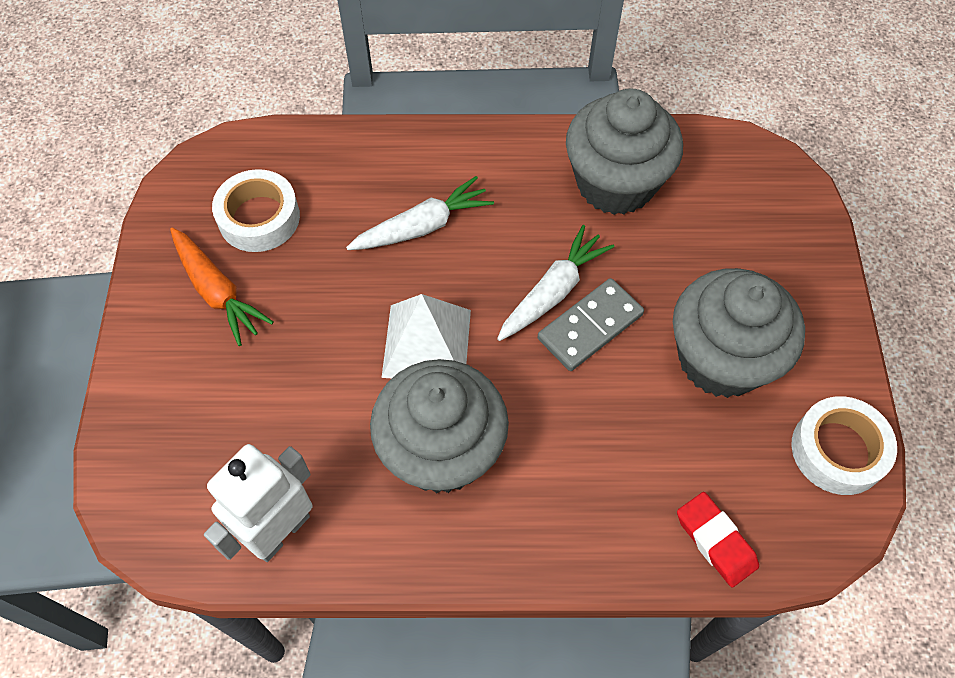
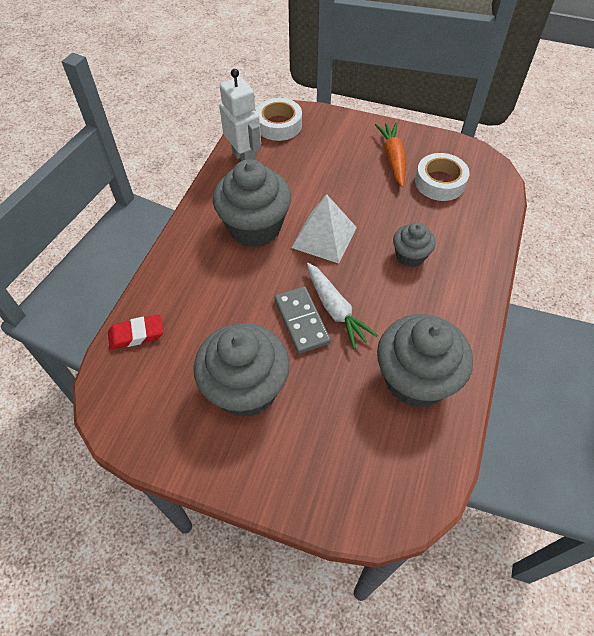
camera: 110 degrees right, 5 degrees down
(218, 292) = (392, 158): orange carrot -> orange carrot turned 105 degrees clockwise
(423, 226) = (410, 256): white carrot -> grey cupcake
(838, 450) = (149, 431): white tape -> white tape (279, 125)

